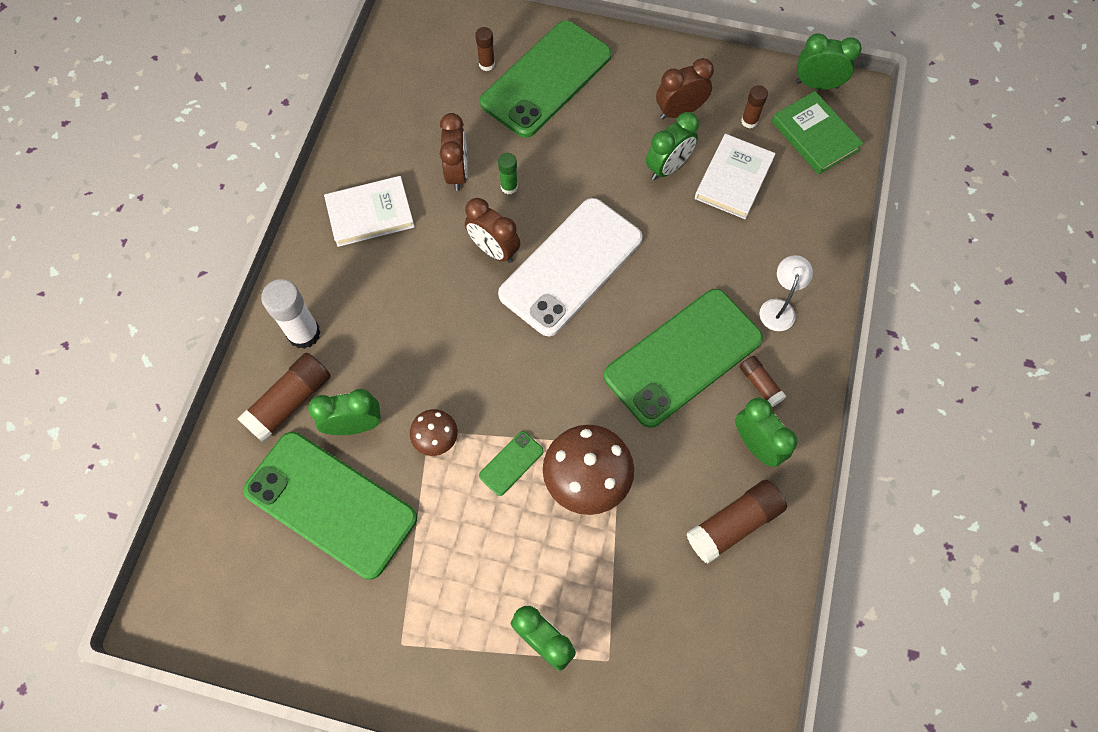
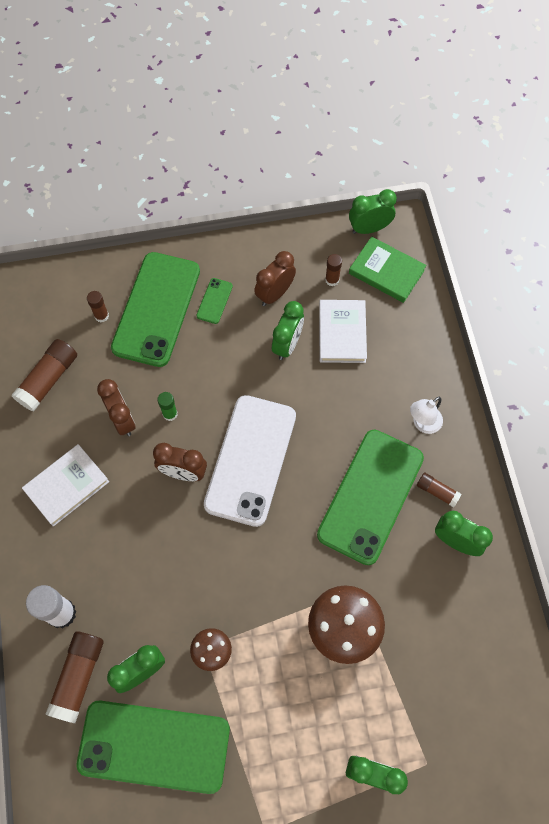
camera: 25 degrees left, 0 degrees up
(511, 463) = (281, 643): green phone -> green phone (214, 301)
(734, 524) = (468, 611): brown glue stick -> brown glue stick (48, 379)
(778, 308) = (423, 424): white lamp -> white lamp turned 120 degrees counterclockwise

